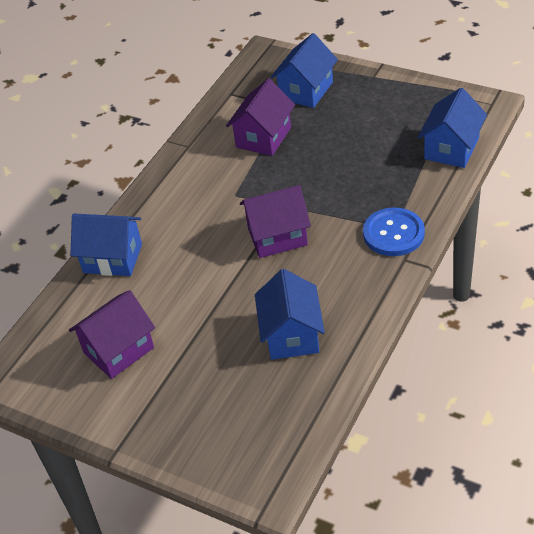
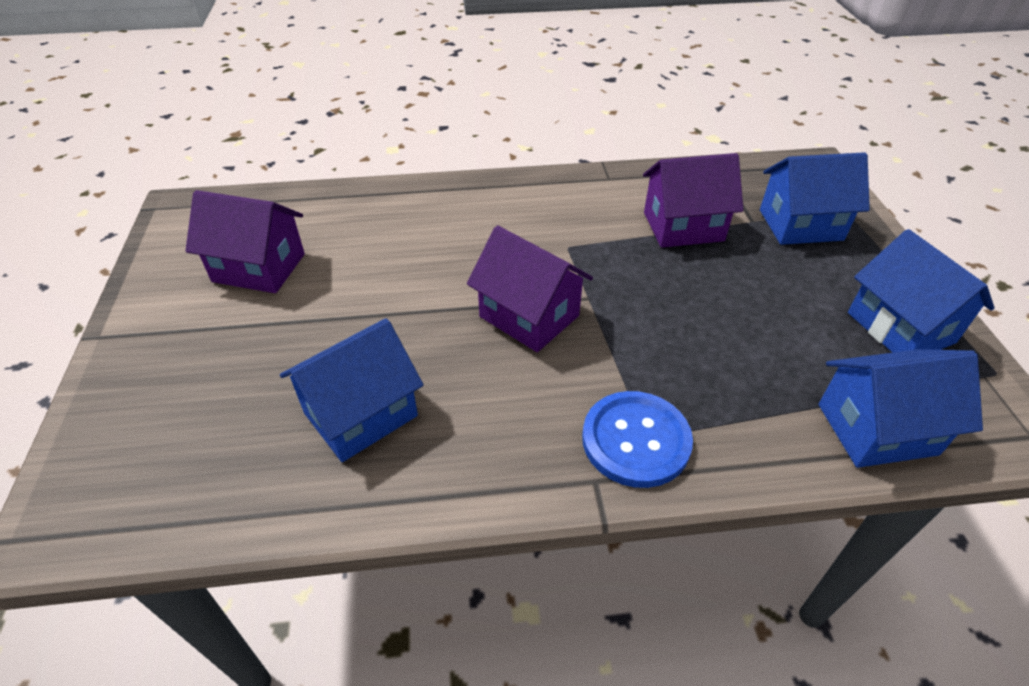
camera: 50 degrees right, 0 degrees up
(112, 258) = (396, 202): blue house -> blue house (900, 327)

